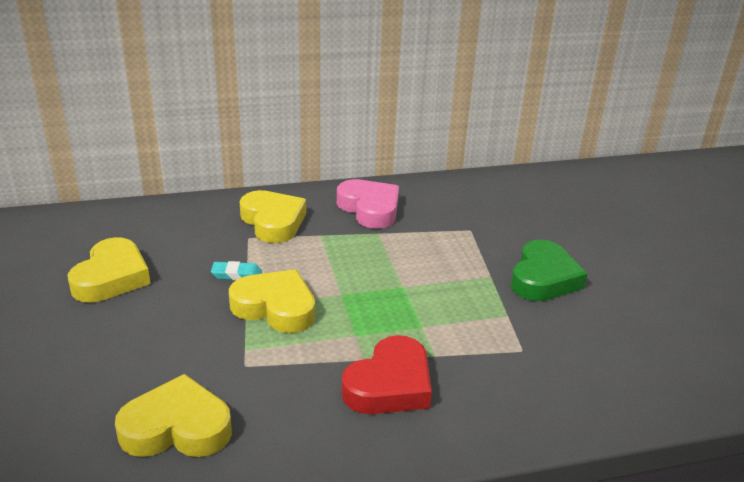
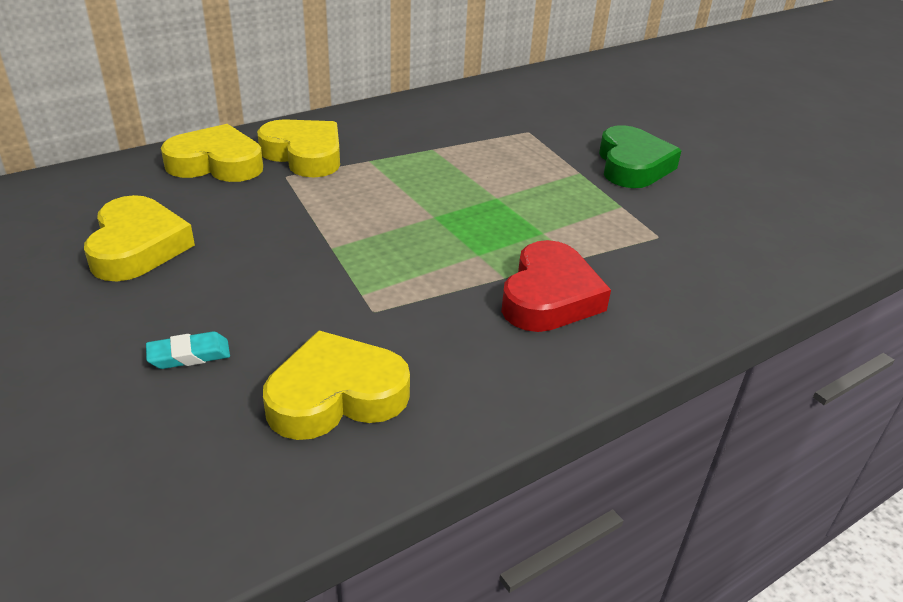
camera: 20 degrees left, 5 degrees up
(236, 275) = (298, 217): turquoise eraser -> turquoise eraser (189, 355)
(275, 307) = (368, 243): yellow heart -> yellow heart (216, 163)
(370, 209) = (407, 126): pink heart -> none

